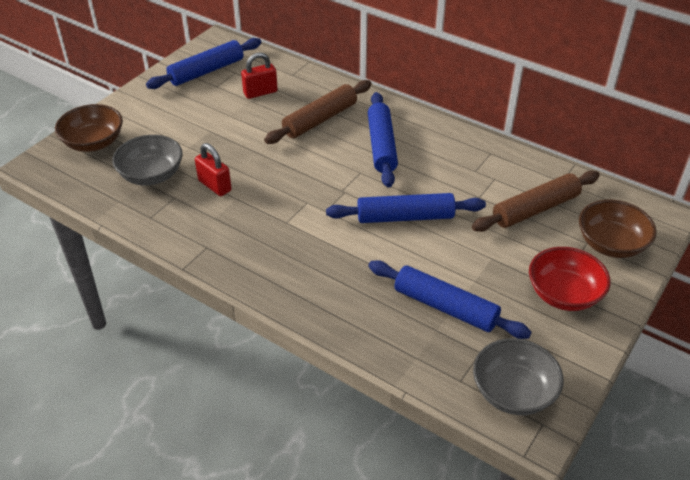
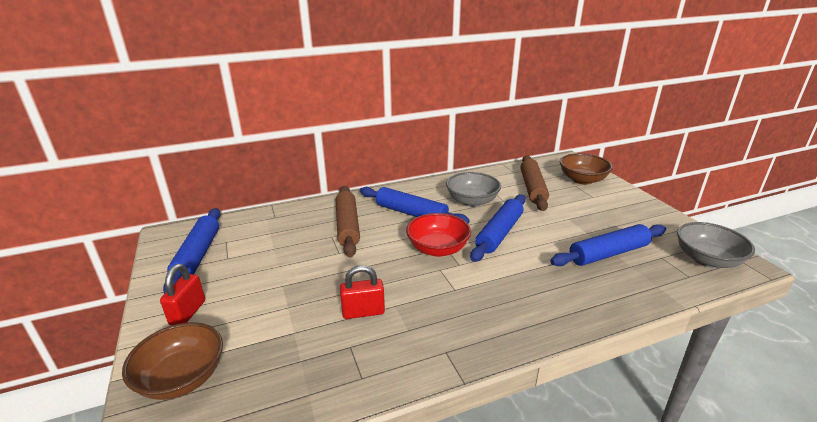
camera: 55 degrees left, 15 degrees down
(151, 175) = (296, 350): grey bowl -> grey bowl (472, 201)
(260, 92) = (273, 239): red padlock -> red padlock (188, 313)
(564, 294) = (618, 209): red bowl -> red bowl (438, 249)

